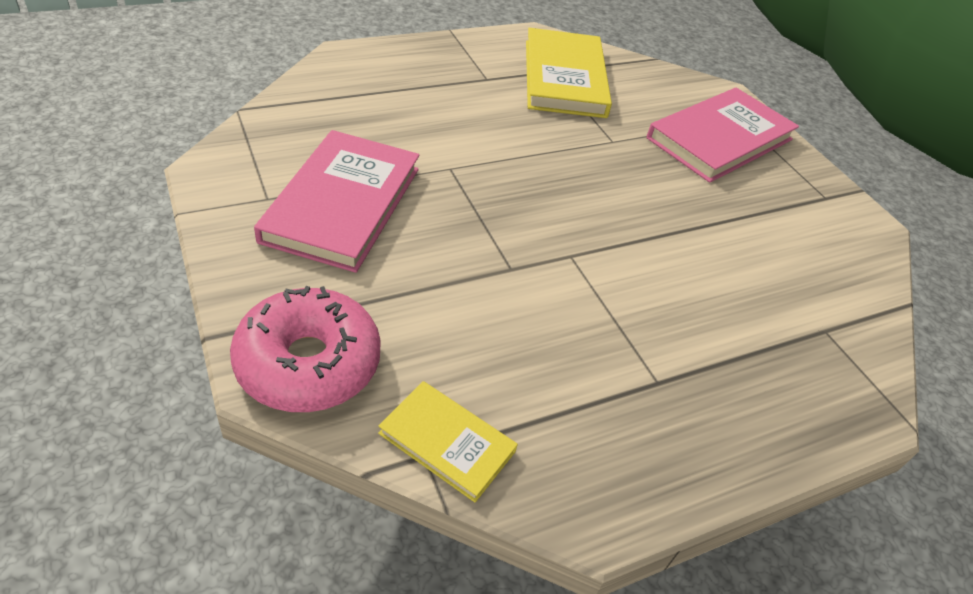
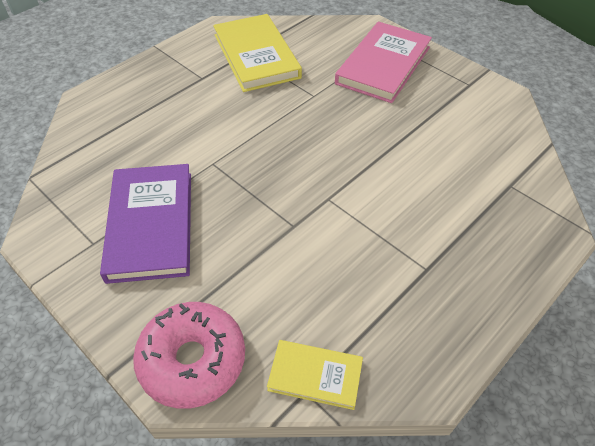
camera: 15 degrees left, 5 degrees up
(343, 204) = (151, 225): pink book -> purple book

